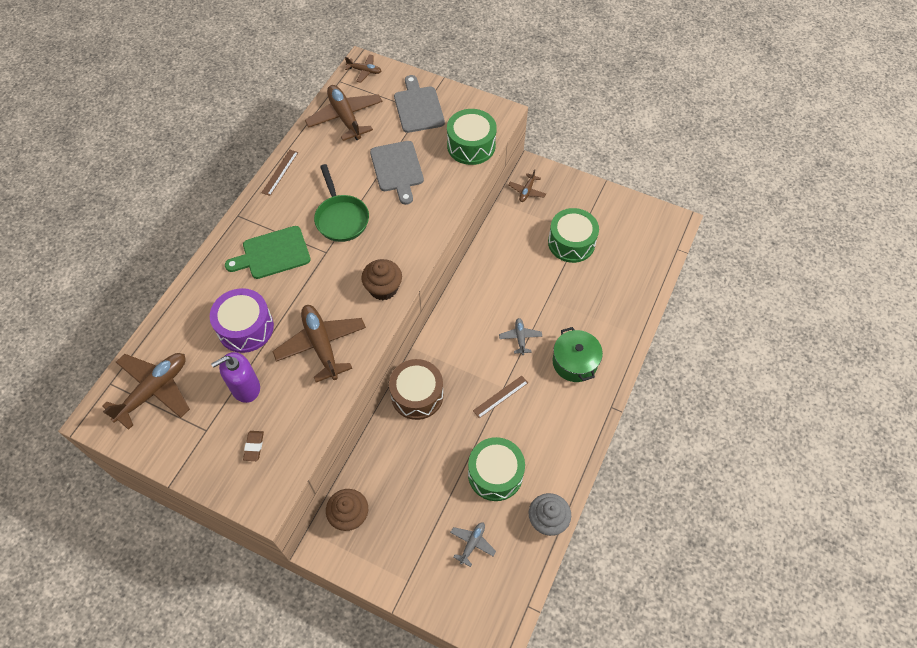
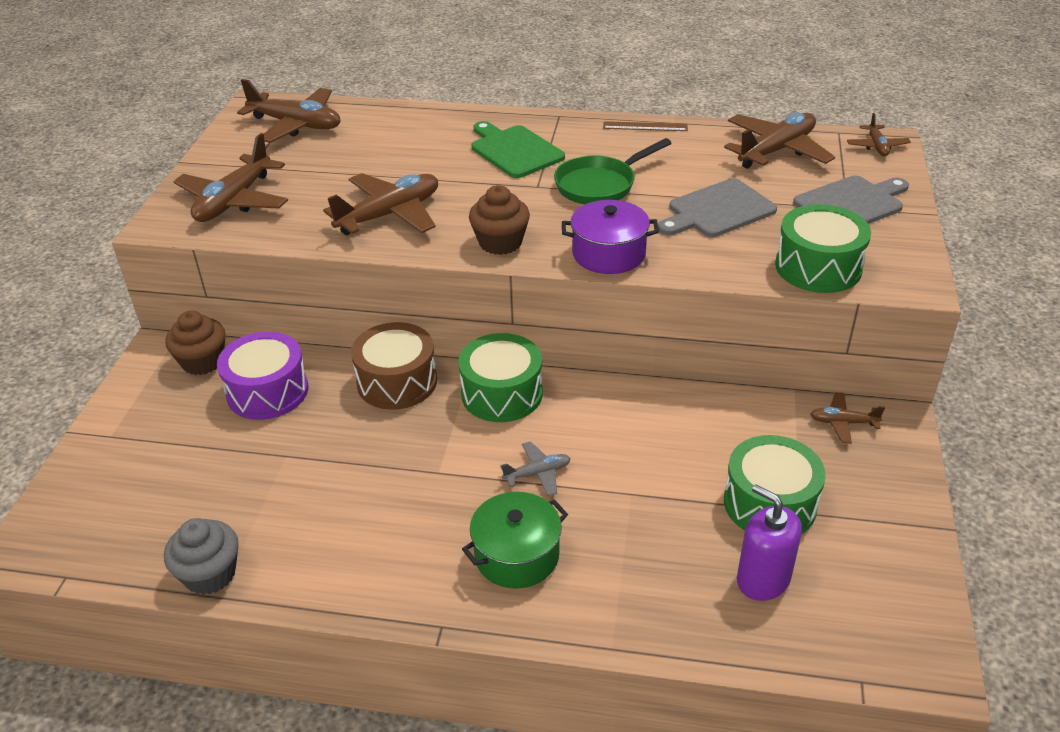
camera: 75 degrees right, 20 degrees down
(245, 328) = (397, 158): purple drum -> purple drum (267, 391)
(245, 388) = (313, 177): purple soap dispenser -> purple soap dispenser (763, 579)
(254, 446) = (234, 201): brown eraser -> brown plane
(419, 235) = (608, 254): none -> purple pot
(472, 543) = (166, 491): grey plane -> none
(495, 474) = (283, 493): green drum -> green drum (502, 393)
(500, 396) = (420, 472): brown ruler -> none

